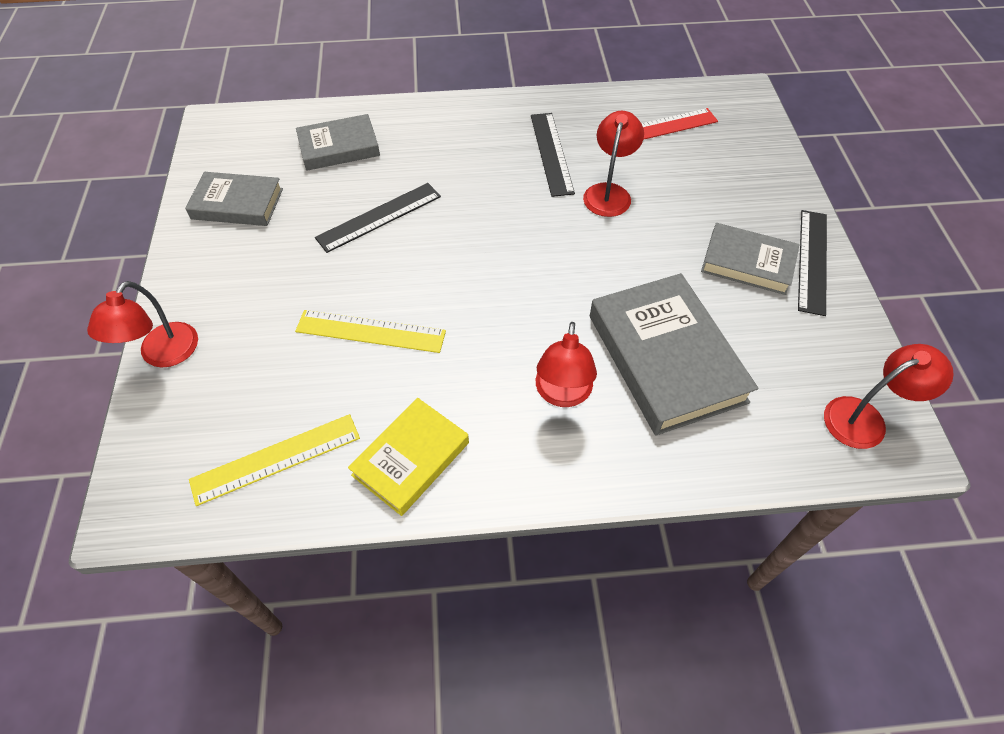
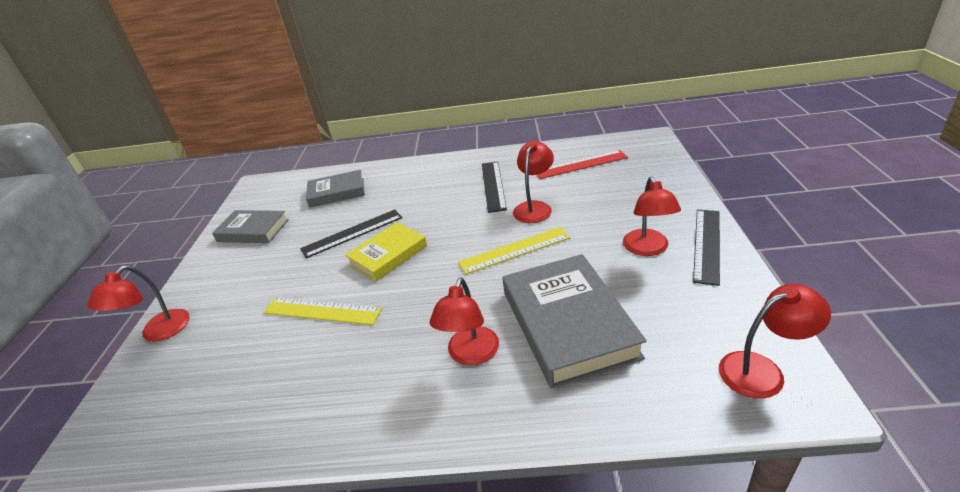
camera: 10 degrees right, 20 degrees down
(276, 459) = (212, 411): yellow ruler -> yellow ruler (514, 250)
(411, 459) = (325, 410): yellow book -> yellow book (388, 255)
(747, 263) = (648, 249): grey book -> red lamp

